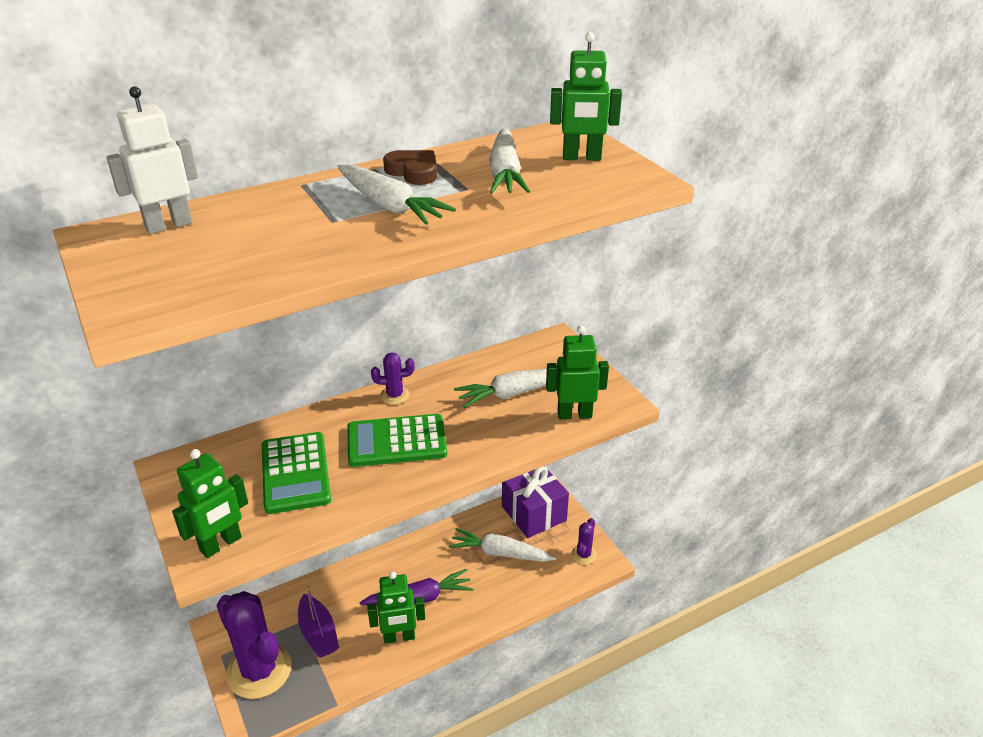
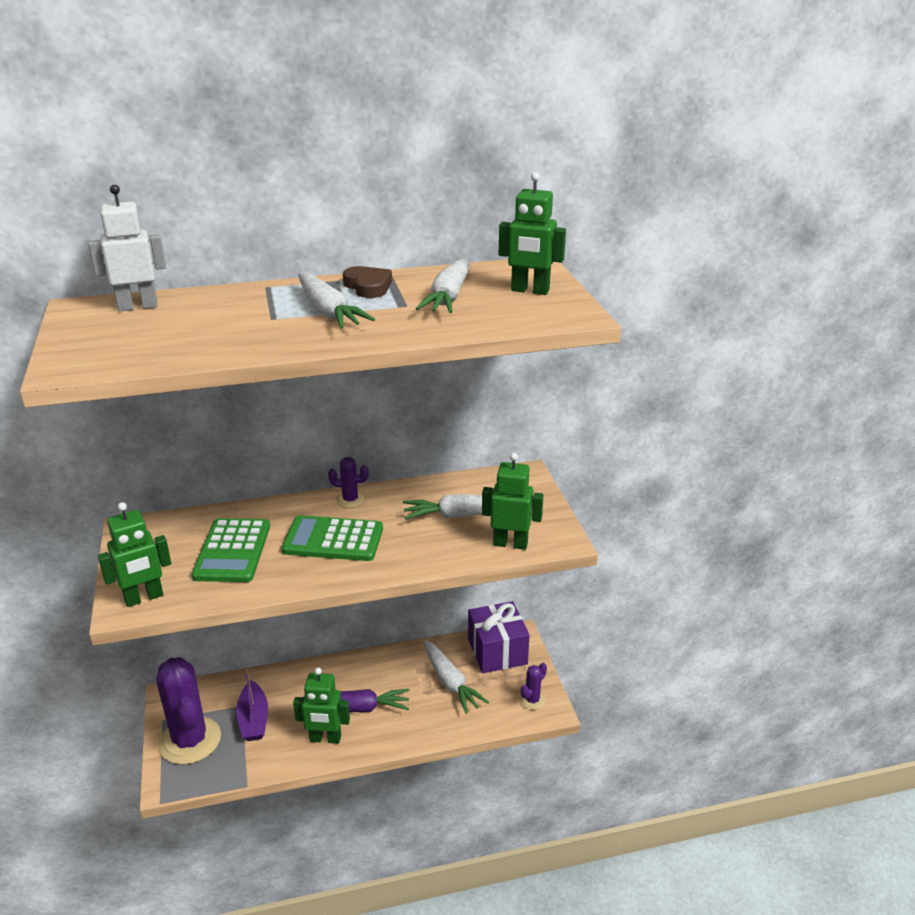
camera: 15 degrees right, 5 degrees down
(500, 553) = (450, 682): white carrot -> white carrot turned 150 degrees counterclockwise

